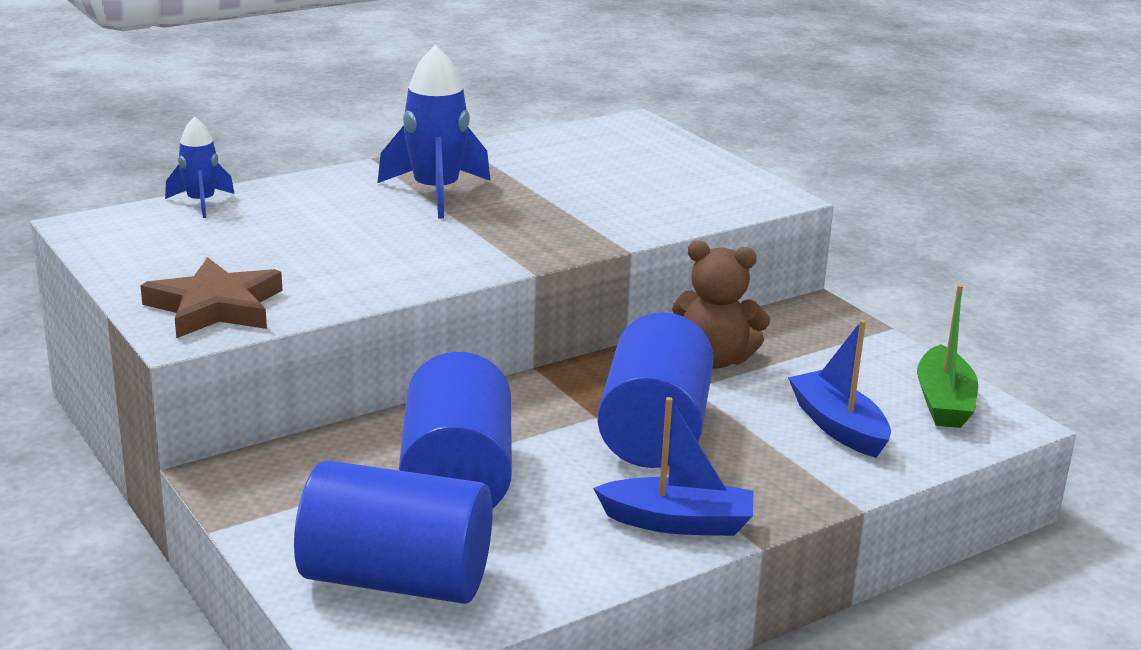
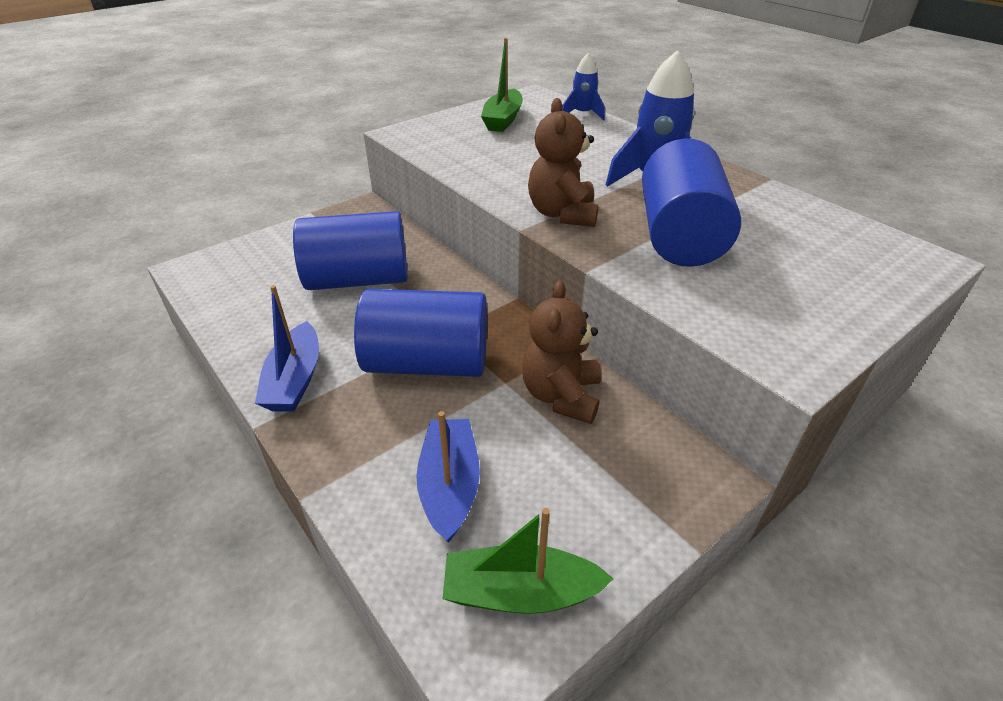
camera: 85 degrees right, 15 degrees up
(182, 255) = (503, 120): none -> green boat
(215, 307) = (436, 136): brown star -> none
(396, 580) = (252, 270): blue cylinder -> blue cylinder (679, 236)
(505, 248) = (562, 214): none -> brown teddy bear
(838, 426) = (449, 486): blue boat -> blue boat turned 60 degrees counterclockwise

